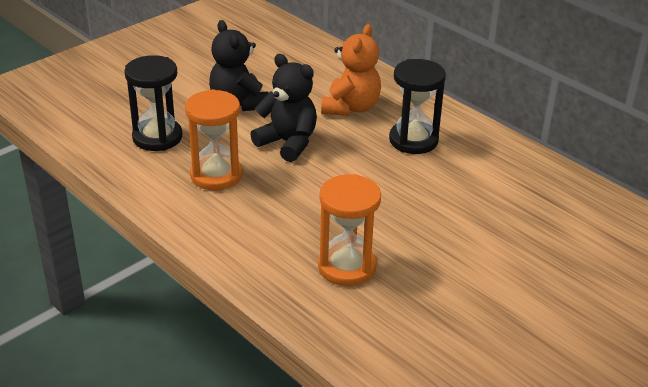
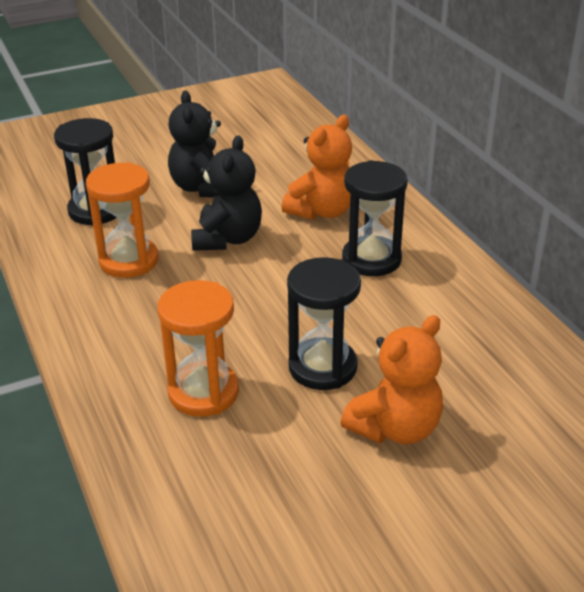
camera: 20 degrees right, 0 degrees up
(288, 143) = (227, 239): black teddy bear -> black teddy bear turned 45 degrees clockwise
(426, 230) = (322, 367): none -> black hourglass
(504, 263) = (395, 428): none -> orange teddy bear

